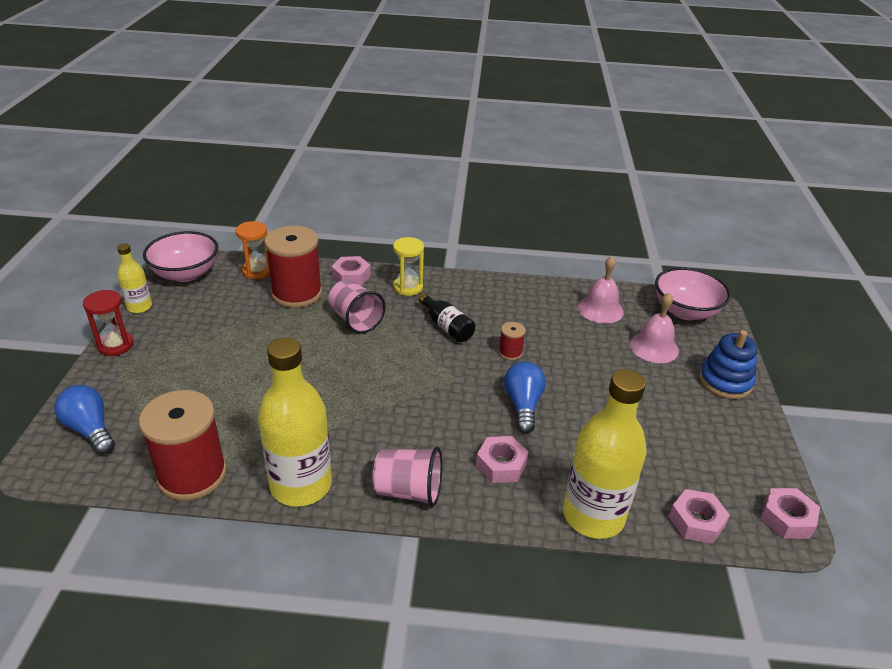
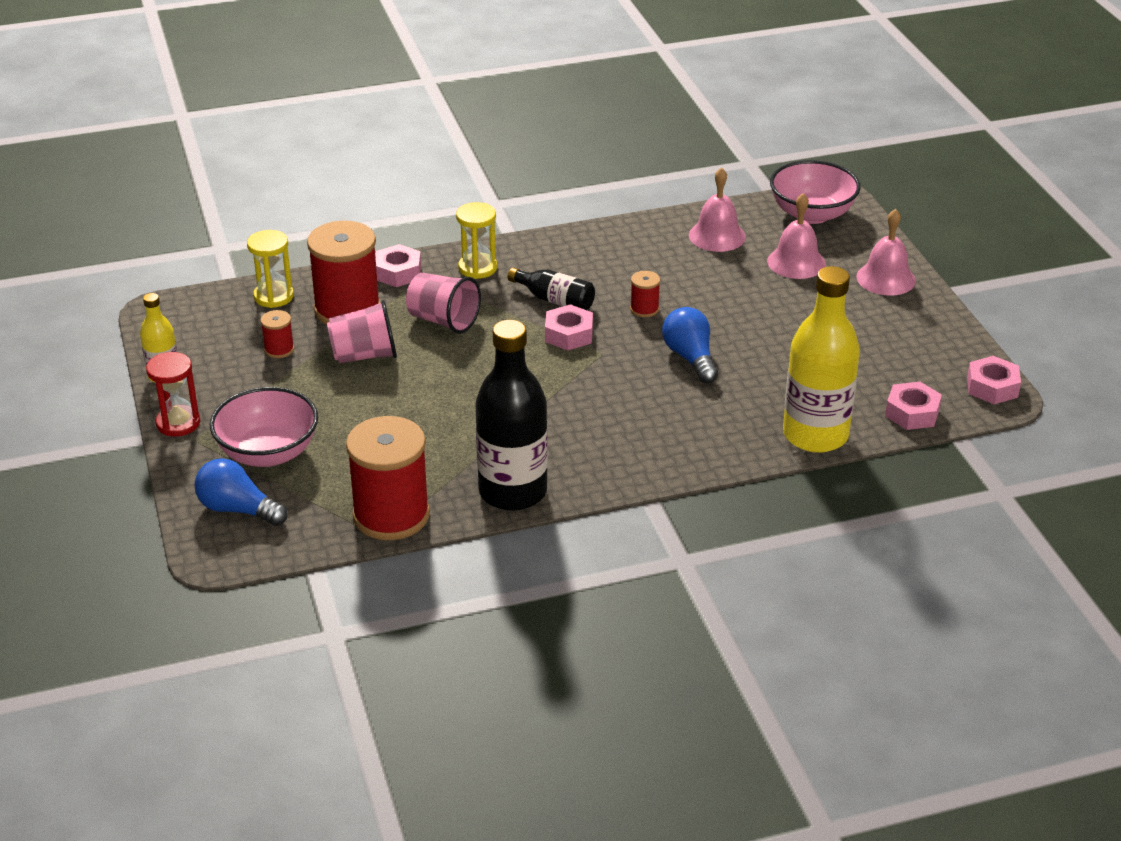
camera: 20 degrees left, 0 degrees up
(186, 274) = (184, 323): pink bowl -> pink bowl (268, 453)
(228, 310) = (279, 349): none -> red spool
(257, 271) = (274, 296): orange hourglass -> yellow hourglass
(301, 485) = (513, 492): yellow bottle -> black bottle
(408, 491) = (625, 466): pink cup -> pink cup (364, 355)
(501, 465) = (702, 418): pink nut -> pink nut (568, 334)
(725, 381) = (886, 278): blue stacking toy -> pink bell

